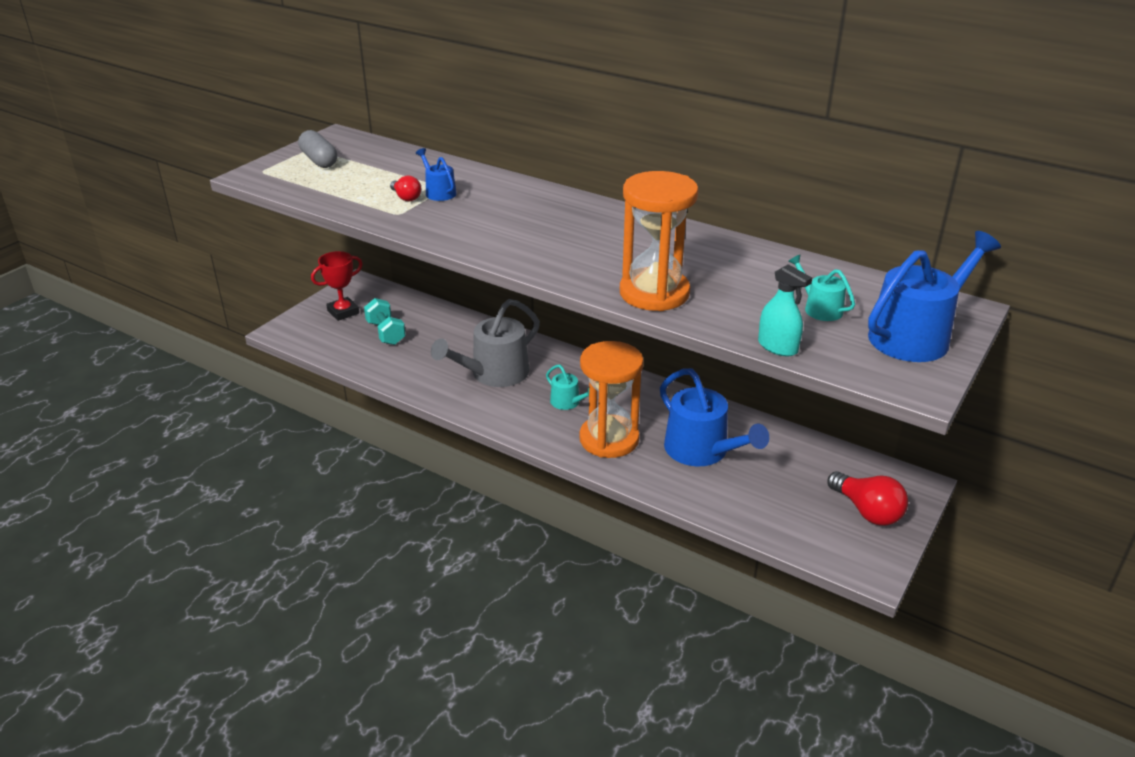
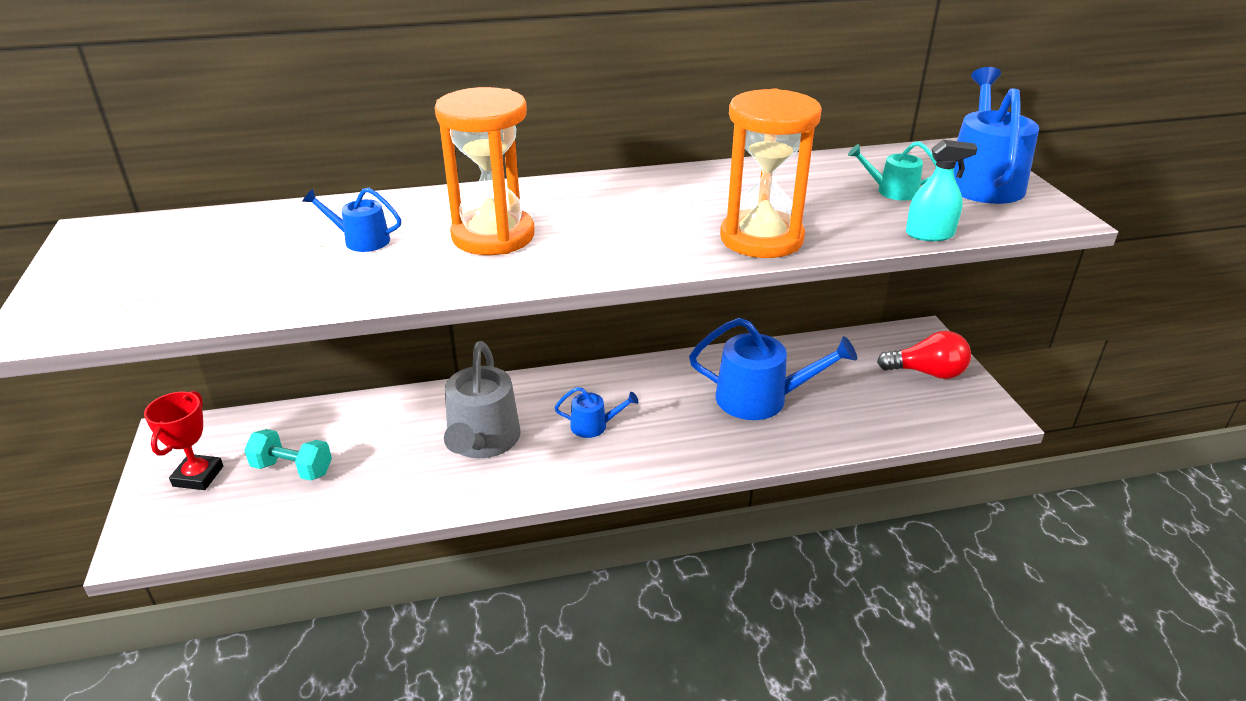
camera: 45 degrees left, 0 degrees up
(319, 160) = (119, 269): grey capsule -> none
(406, 197) = (331, 262): red light bulb -> none
(567, 402) = (593, 426): turquoise watering can -> blue watering can
(609, 439) = (678, 436): orange hourglass -> orange hourglass (493, 236)

